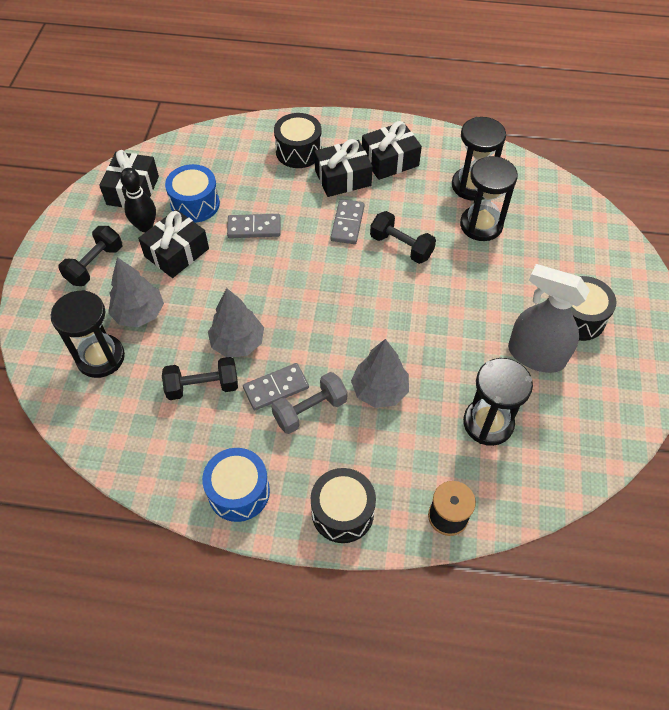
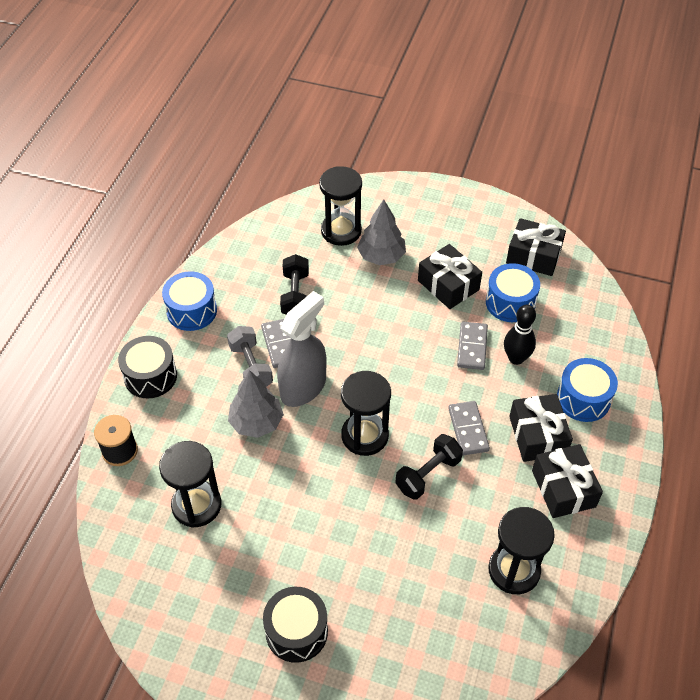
camera: 100 degrees right, 5 degrees down
(95, 265) = (442, 228): black dumbbell -> none
(145, 226) = (484, 264): black bowling pin -> black bowling pin (516, 358)
(238, 342) = (334, 322): grey tree -> none
(298, 151) = (583, 399): black drum -> blue drum
(347, 223) = (468, 429): grey domino -> grey domino turned 60 degrees clockwise
(481, 225) = (448, 564): black hourglass -> black hourglass (365, 435)
(535, 355) = (260, 571): grey spray bottle -> grey spray bottle (303, 387)

